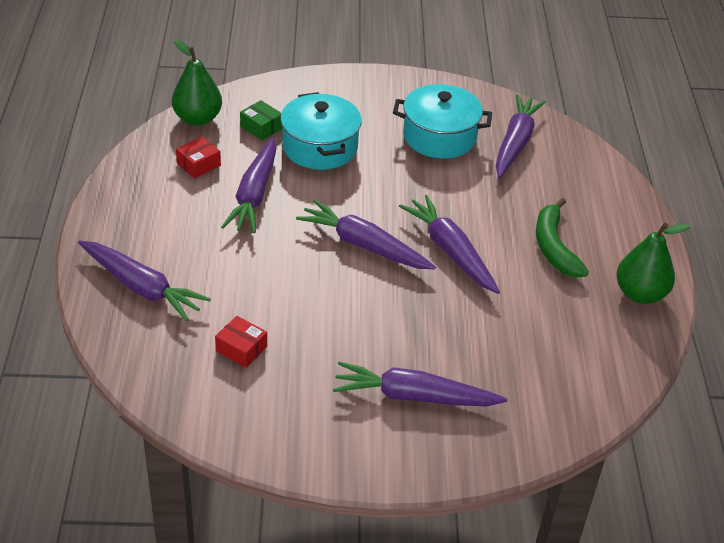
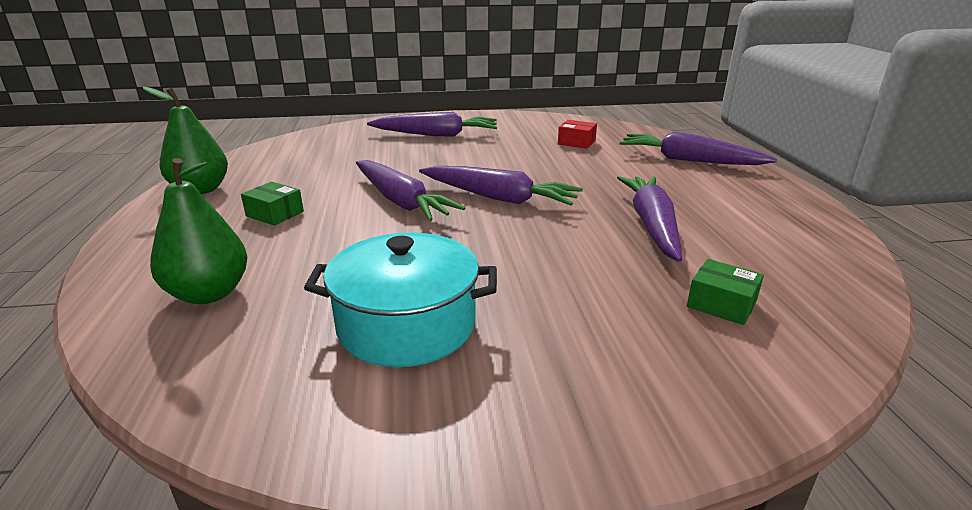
camera: 175 degrees right, 15 degrees down
(198, 119) = (836, 305): green pear -> green pear (209, 293)
(198, 164) = (754, 247): red box -> none
(320, 147) = (605, 285): turquoise pot -> none
(515, 143) = (263, 331): purple carrot -> none
(554, 247) = (274, 214): green banana -> green box

